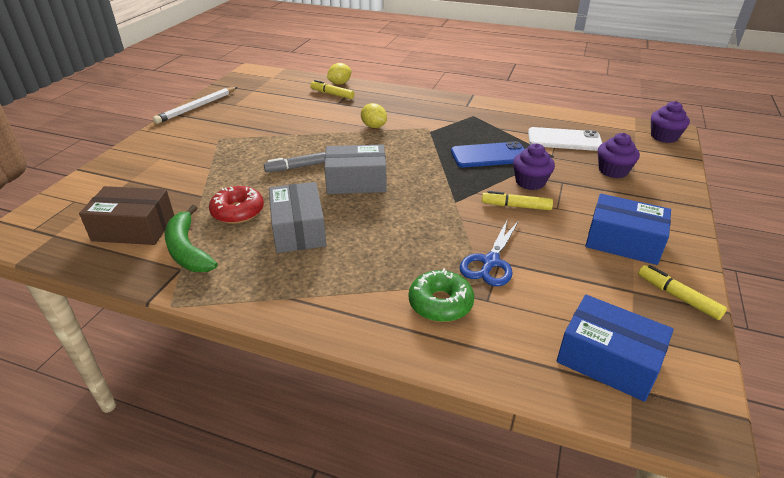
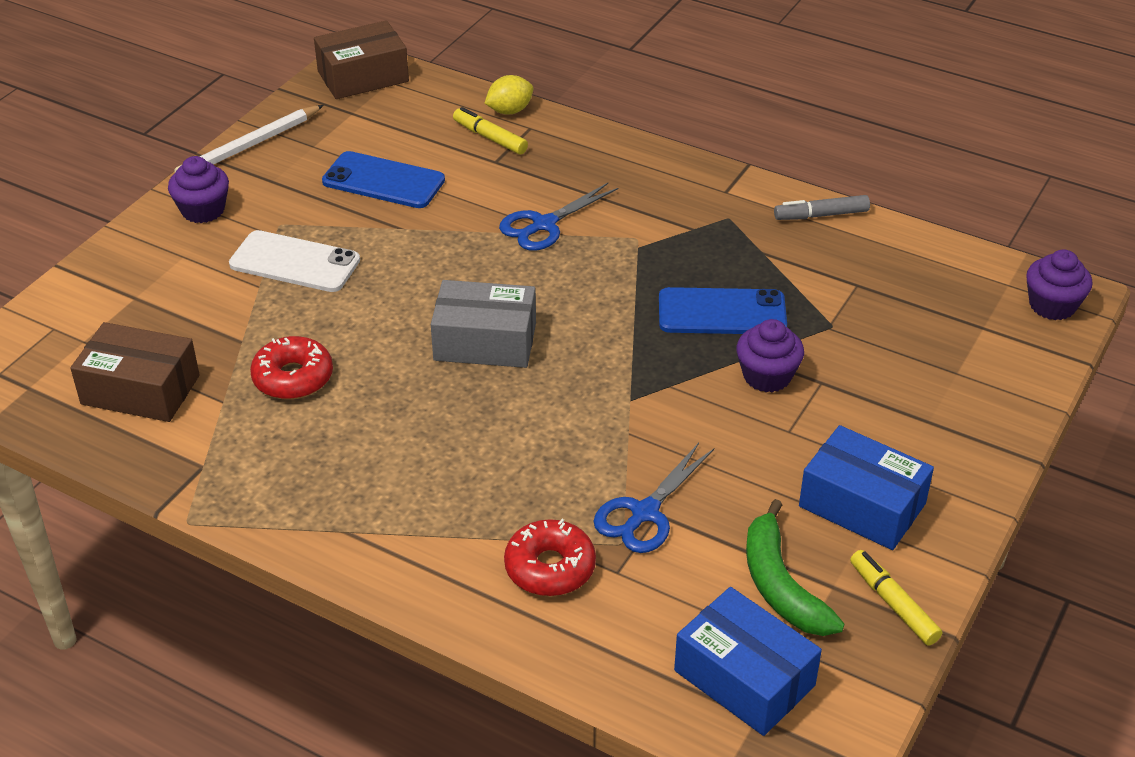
camera: 10 degrees right, 5 degrees up
(188, 250) = (215, 437): green banana -> green banana (780, 585)
(257, 76) = (363, 76): none -> brown box
(277, 115) = (383, 181): none -> blue phone
(296, 167) = (396, 301): grey marker -> grey marker (821, 215)
(298, 230) = (377, 422): grey box -> none
(374, 126) = (544, 224): yellow lemon -> blue scissors
(440, 303) = (550, 567): green donut -> red donut
(516, 206) = (724, 420): yellow marker -> none
(564, 140) = (867, 292): white phone -> white phone (295, 262)
(613, 171) = (918, 369): purple cupcake -> purple cupcake (203, 210)

